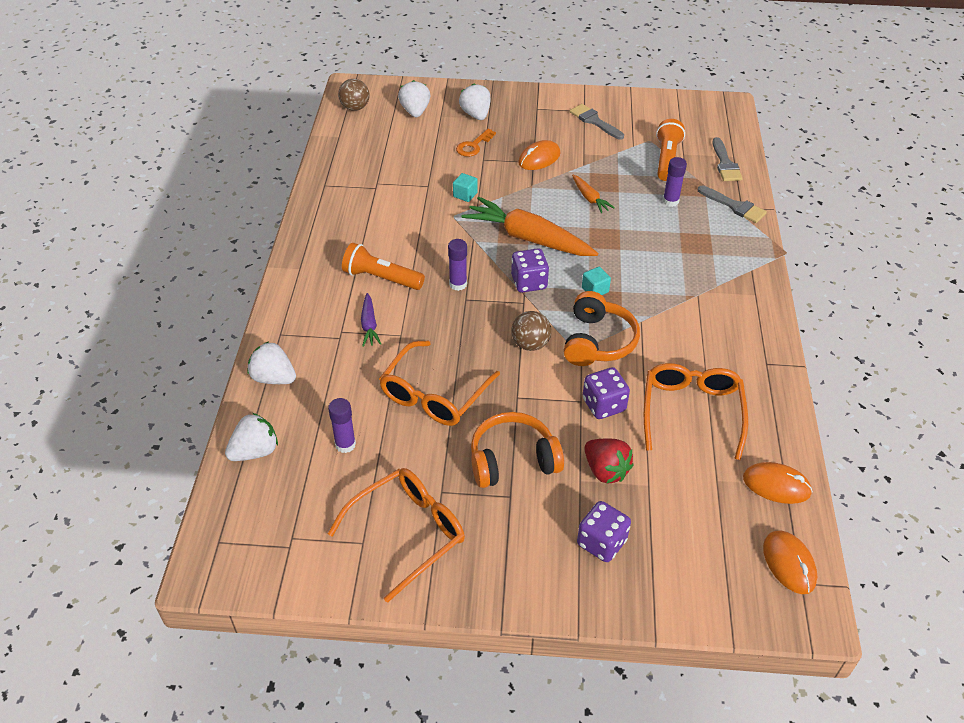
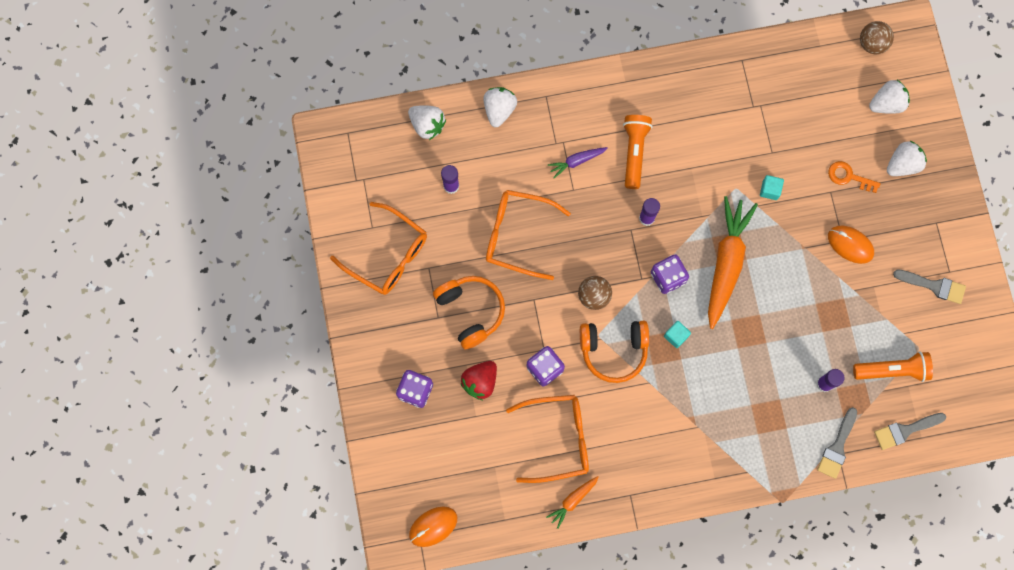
camera: 75 degrees right, 30 degrees up
(589, 198) = (803, 306): orange carrot -> orange carrot (573, 500)
(594, 121) = (934, 286): grey brush -> grey brush turned 75 degrees clockwise
(776, 485) = (502, 512): orange mouse -> none

